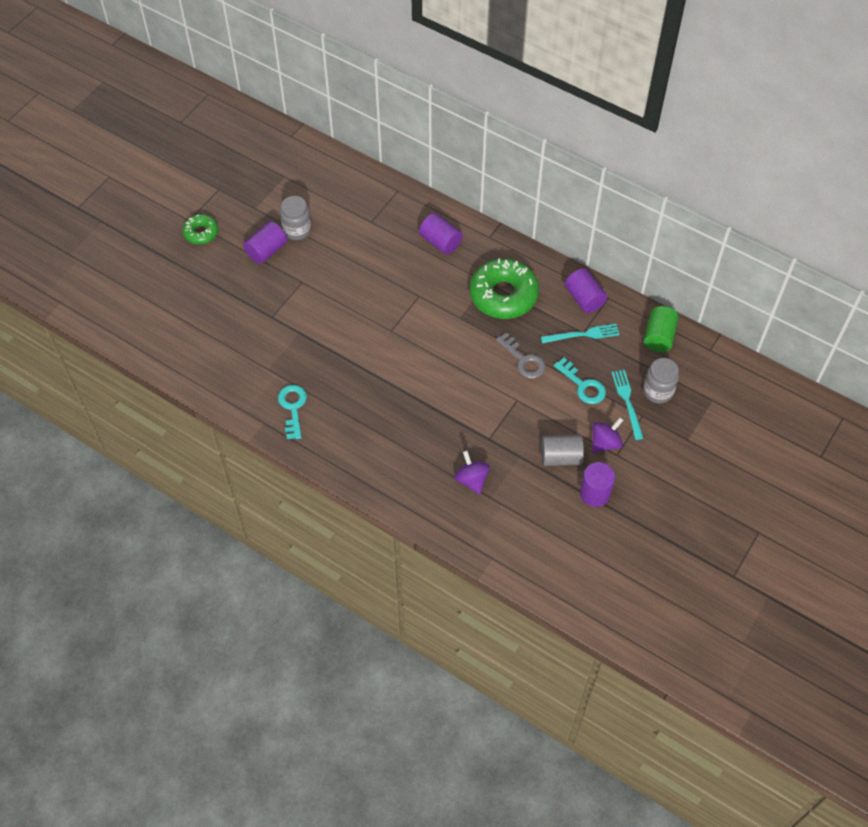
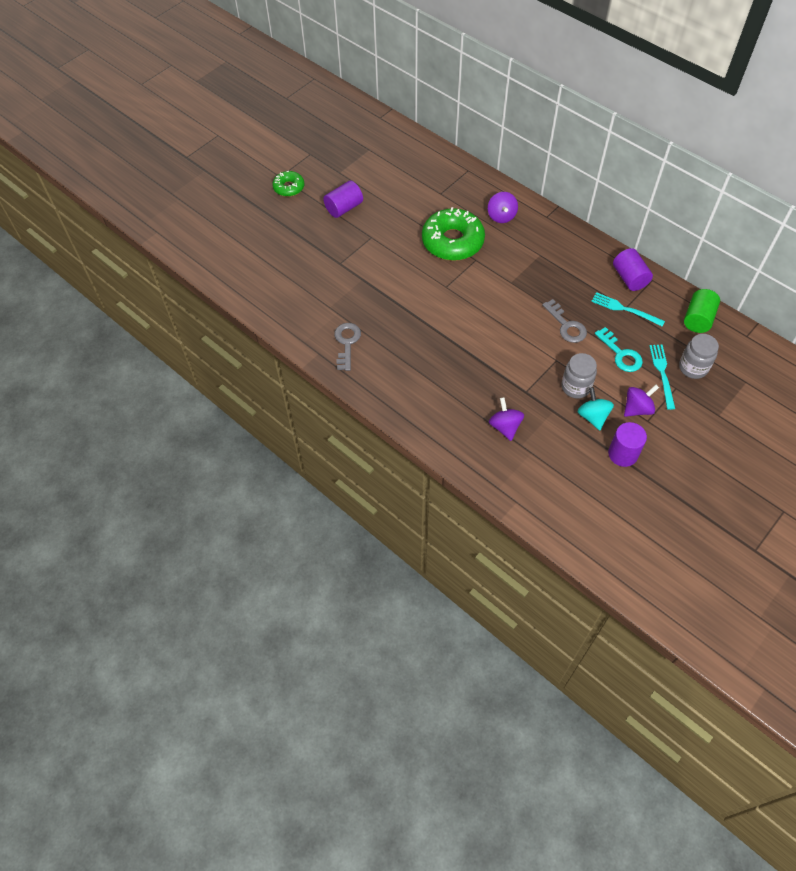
camera: 10 degrees right, 0 degrees up
(293, 407) = (347, 343): turquoise key -> grey key
(297, 230) = (373, 194): grey jar -> grey jar (575, 387)
(440, 242) = (501, 216): purple cylinder -> purple spinning top
(503, 295) = (554, 267): green donut -> green donut (452, 241)
(560, 457) = (593, 416): grey cylinder -> turquoise spinning top
(583, 334) = (625, 309): turquoise fork -> turquoise fork turned 150 degrees counterclockwise

